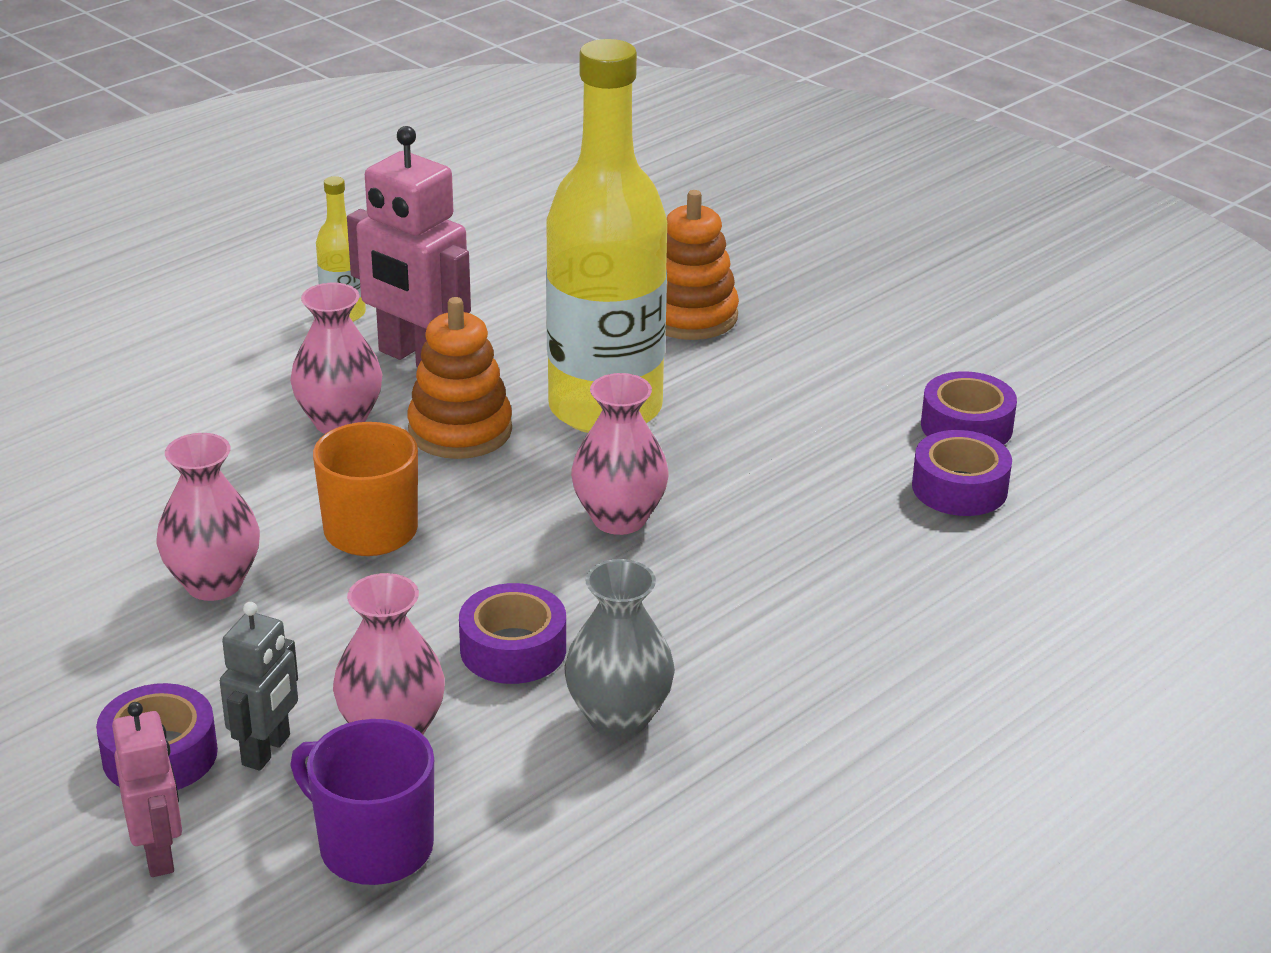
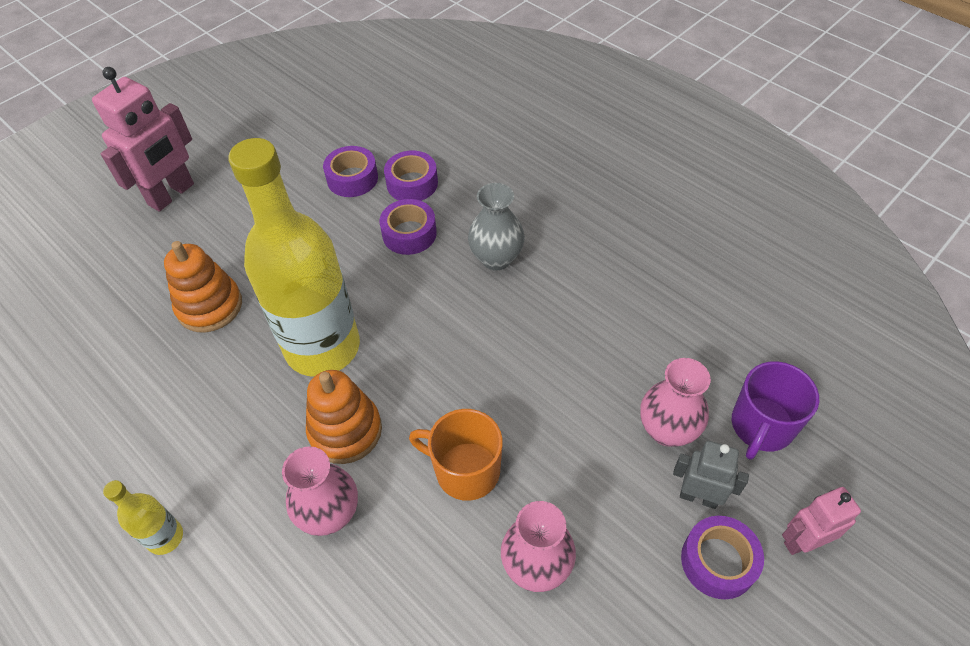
camera: 90 degrees left, 20 degrees up
(416, 358) = (244, 472): pink robot -> pink robot (172, 195)
(513, 649) = (580, 376): purple tape -> purple tape (409, 234)
(618, 717) = (630, 322): grey vase -> grey vase (496, 258)
(619, 519) = (447, 332): pink vase -> none

